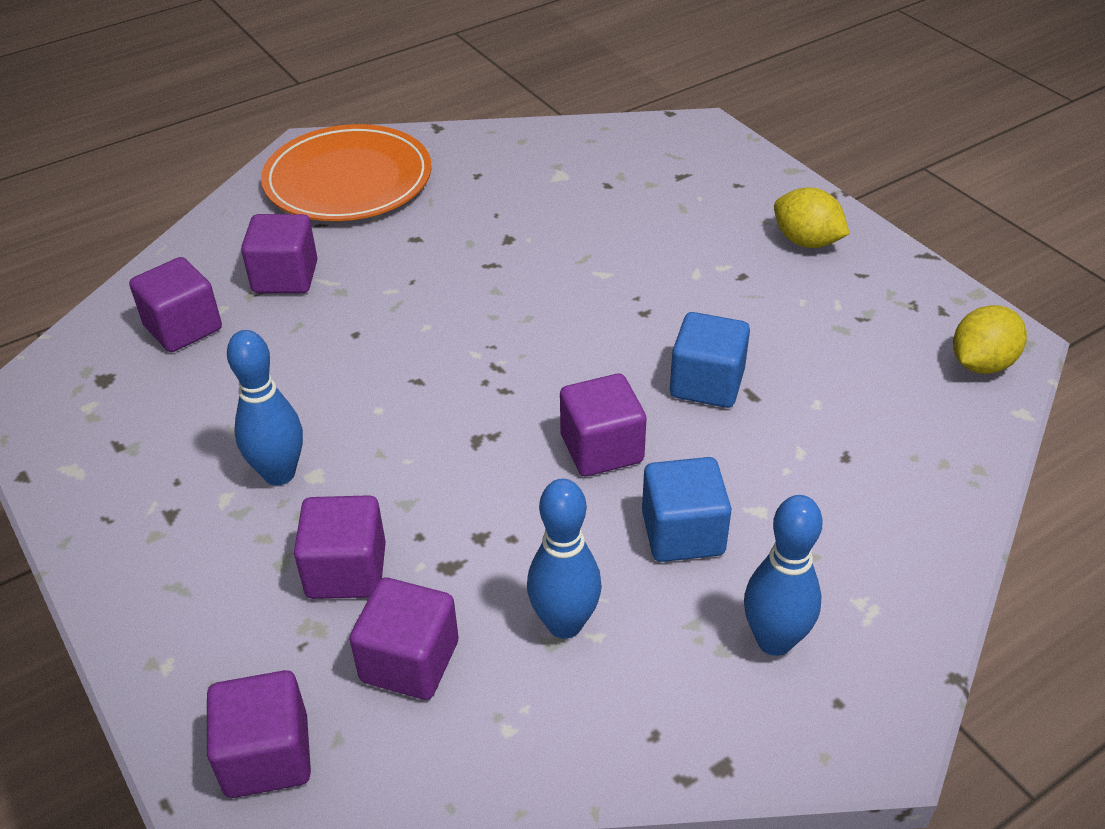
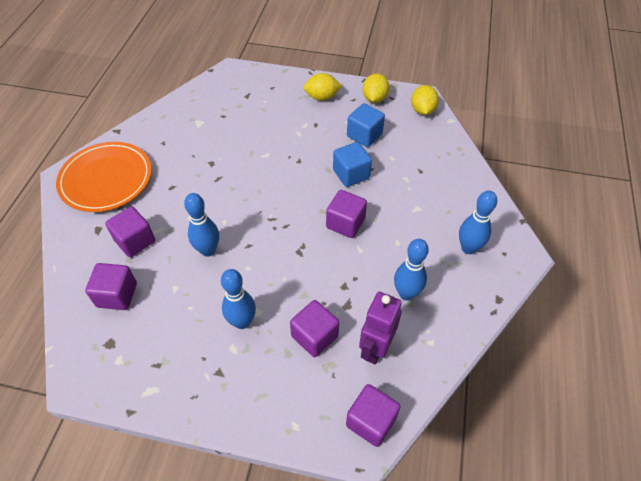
camera: 45 degrees left, 10 degrees up
(356, 350) = (208, 250): none -> blue bowling pin
(409, 661) = (375, 348): purple cube -> purple robot
(683, 533) = (404, 233): blue cube -> blue cube (364, 135)
(905, 294) = (374, 98): none -> yellow lemon

